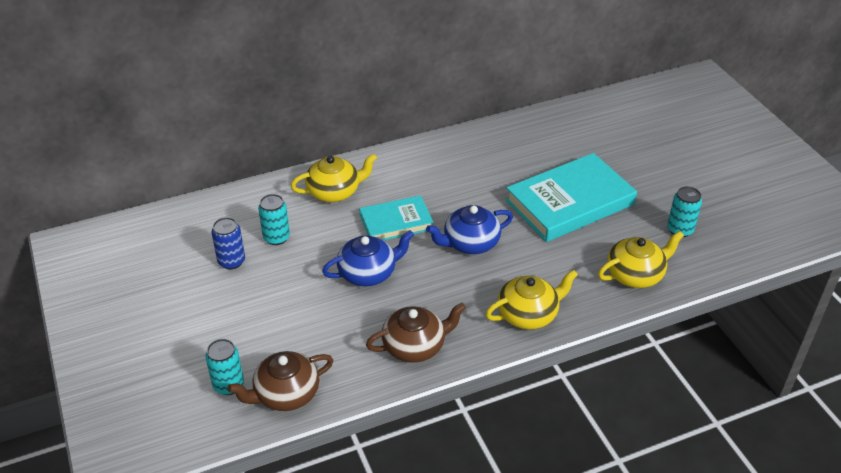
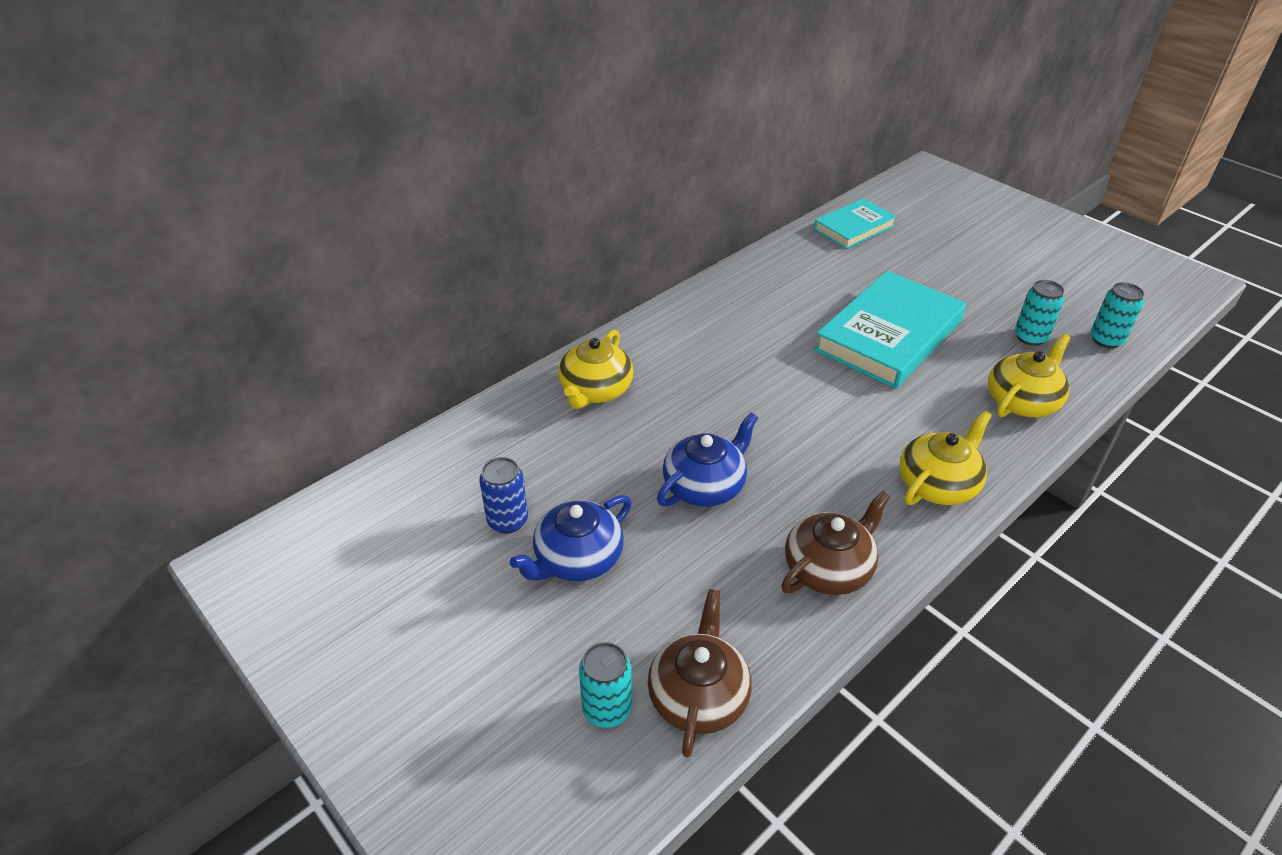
camera: 20 degrees left, 0 degrees up
(276, 237) = (552, 471): turquoise can -> turquoise can (1106, 340)
(285, 394) = (698, 695): brown teapot -> brown teapot turned 150 degrees clockwise
(334, 191) = (595, 390): yellow teapot -> yellow teapot turned 150 degrees clockwise
(396, 222) = (699, 410): turquoise book -> turquoise book (854, 227)
(470, 243) = (807, 413): blue teapot -> blue teapot (577, 559)

